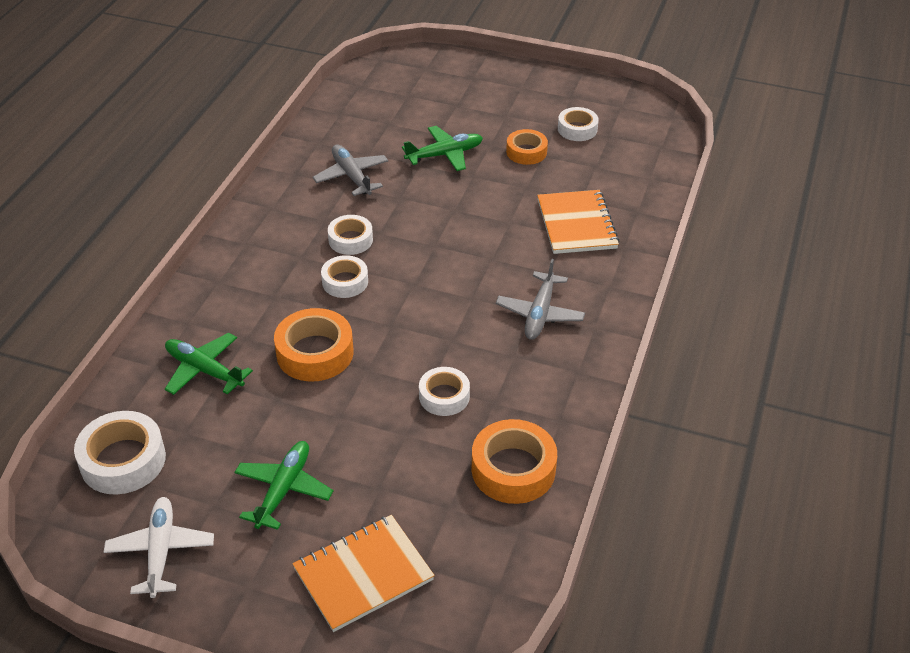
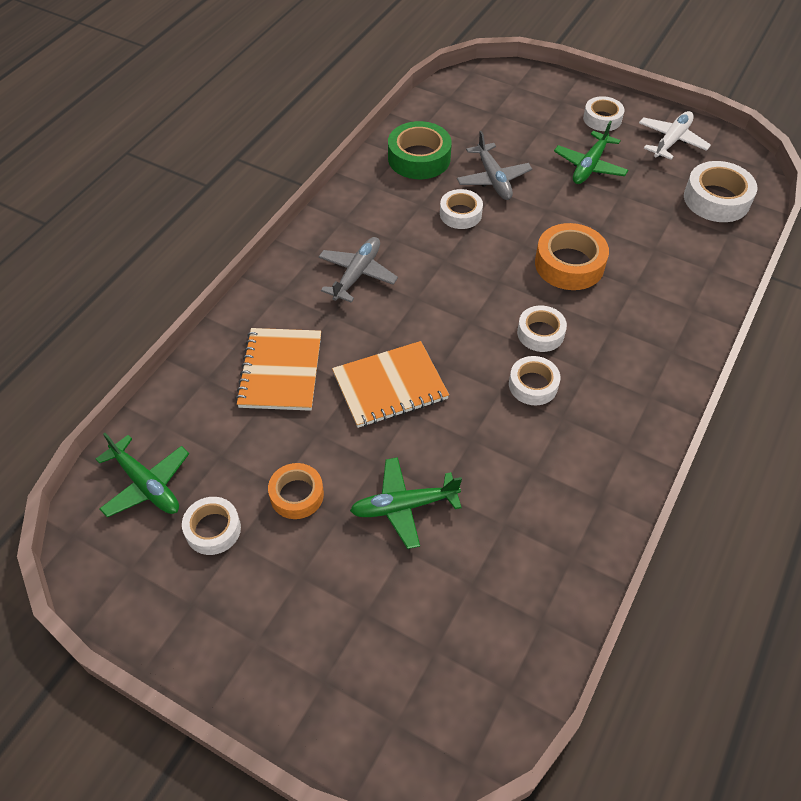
camera: 170 degrees left, 10 degrees up
(161, 551) = (671, 141): white plane -> white plane turned 150 degrees counterclockwise
(204, 370) = (667, 261): green plane -> green plane (146, 484)
(258, 580) = (602, 119): none -> white tape
(352, 176) = (528, 484): grey plane -> grey plane (493, 179)
(363, 574) = (533, 114): orange notebook -> orange notebook (390, 386)
(513, 469) = (419, 158): orange tape -> green tape

